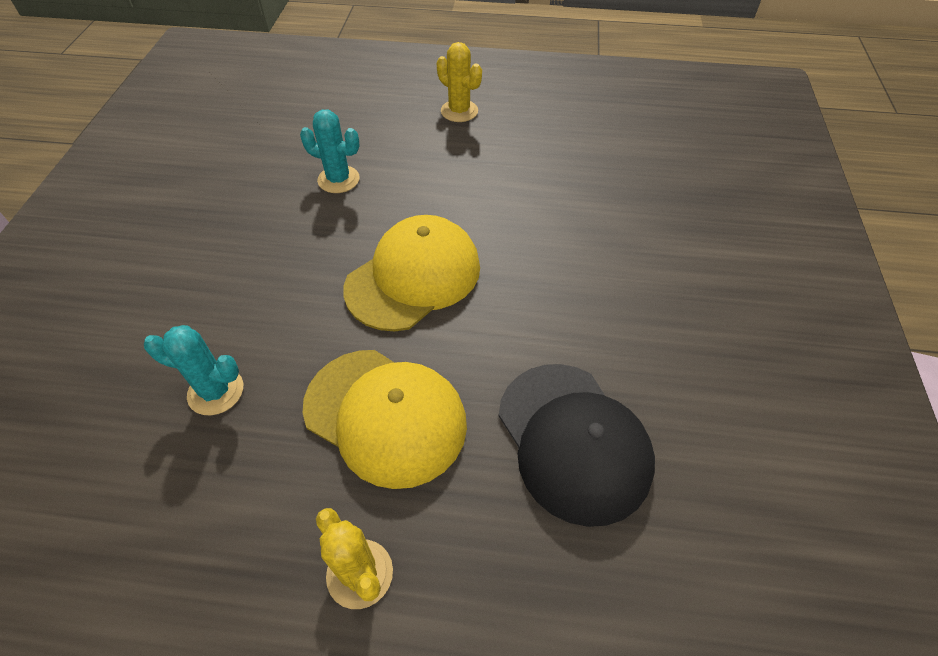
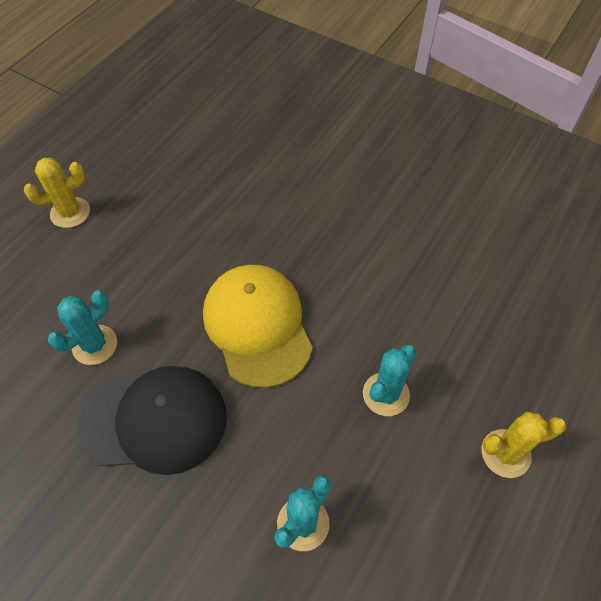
camera: 65 degrees left, 5 degrees up
(385, 416) = (386, 394): yellow cap -> turquoise cactus
(573, 441) = (454, 284): black cap -> black cap (155, 420)

